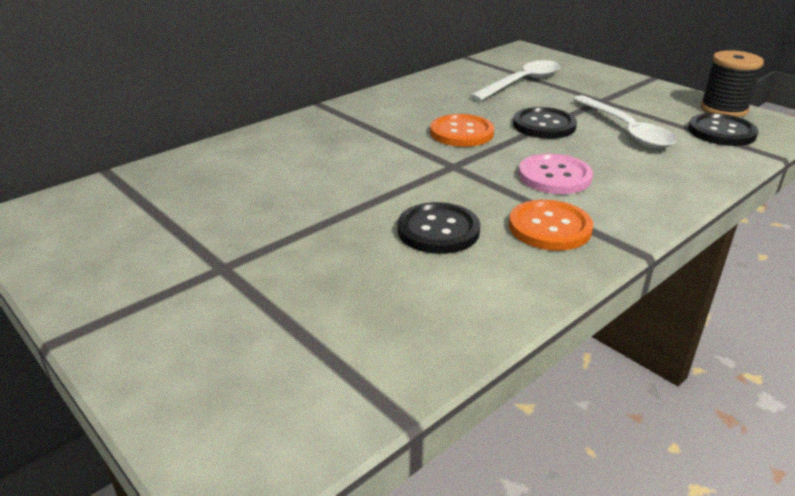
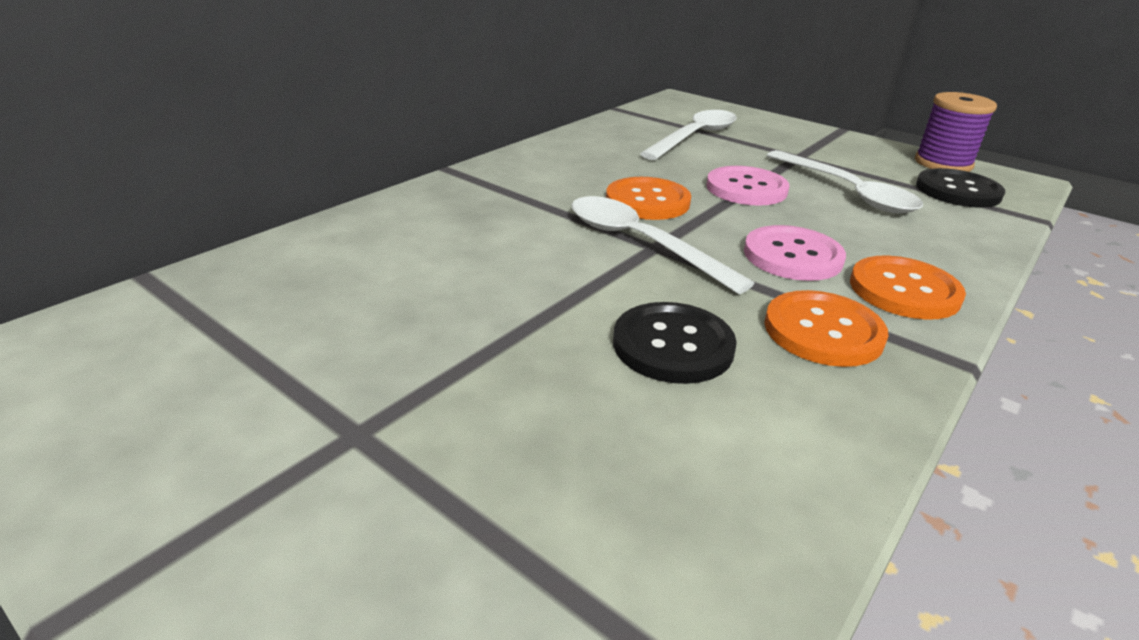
camera: 10 degrees left, 0 degrees up
(444, 163) = (641, 243): none -> white spoon
(544, 125) = (746, 188): black button -> pink button
(627, 204) = (904, 290): none -> orange button
(723, 109) = (943, 163): black spool -> purple spool

